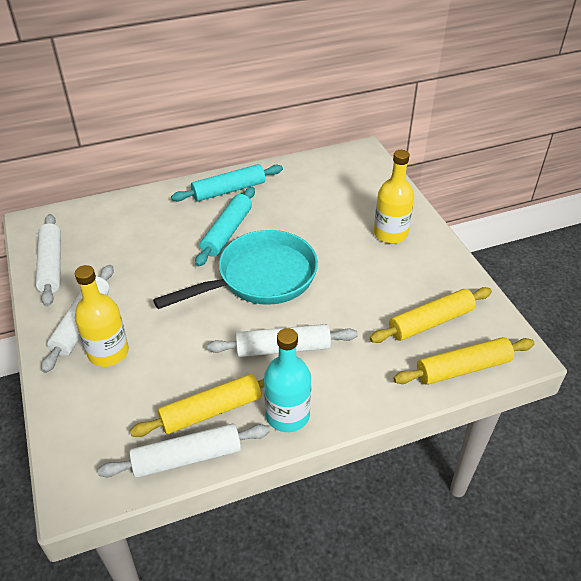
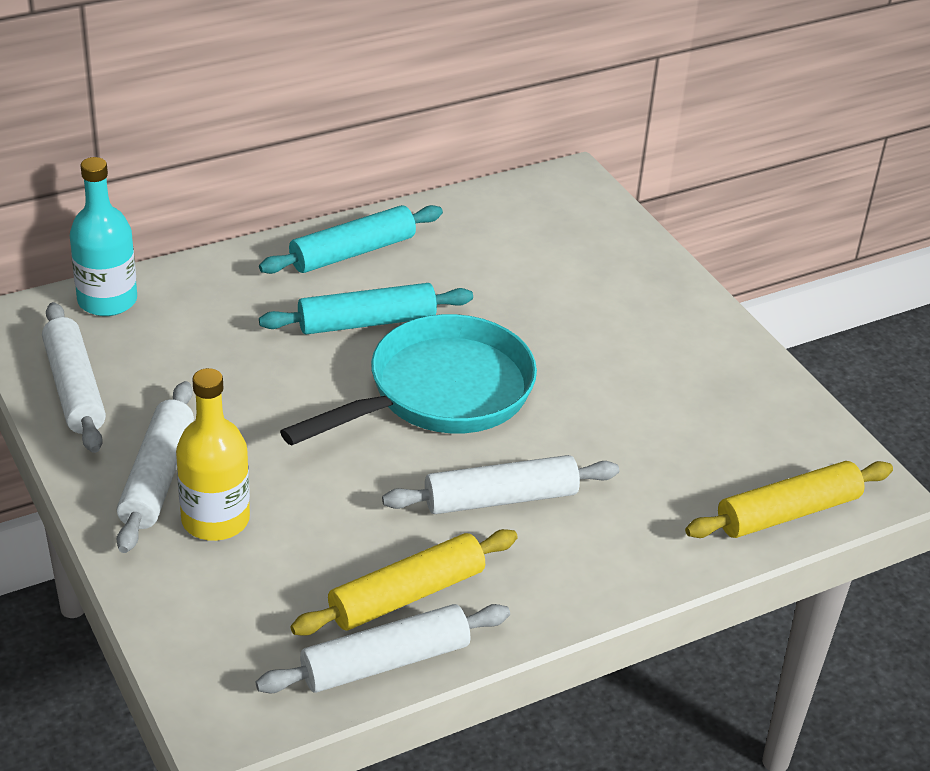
camera: 10 degrees left, 5 degrees down
(227, 232) = (367, 322): turquoise rolling pin -> turquoise rolling pin turned 60 degrees clockwise
(287, 415) = (528, 594): turquoise bottle -> turquoise bottle (107, 300)
(390, 233) = (642, 314): yellow bottle -> none
(430, 322) = (728, 448): yellow rolling pin -> none

